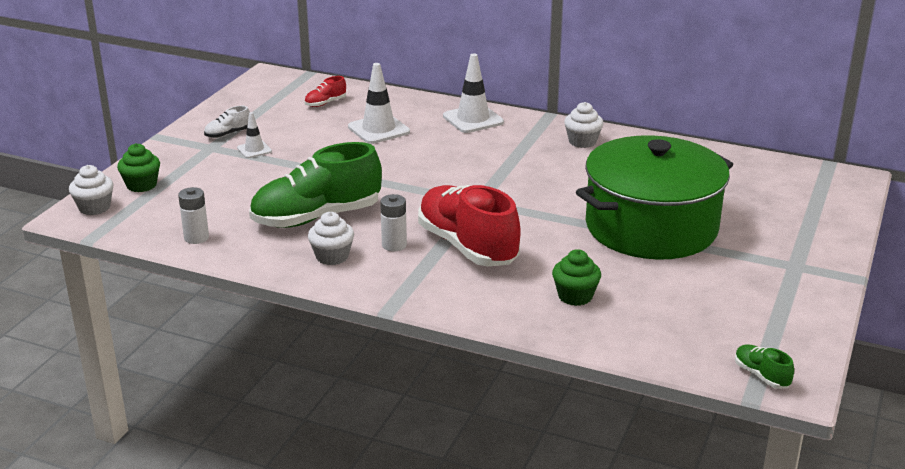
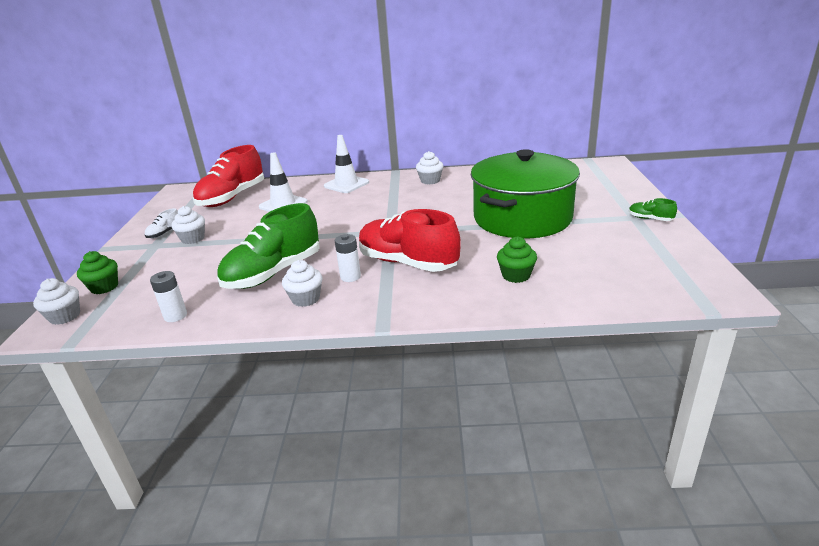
camera: 20 degrees left, 0 degrees up
(254, 150) = (193, 239): white traffic cone -> white cupcake
(325, 103) = (232, 197): red shoe -> red shoe, size x2.40
(761, 375) = (697, 293): green shoe -> green shoe (650, 219)

